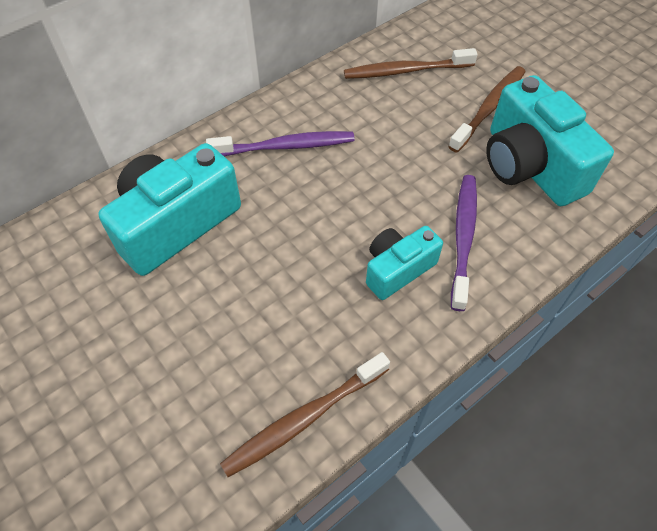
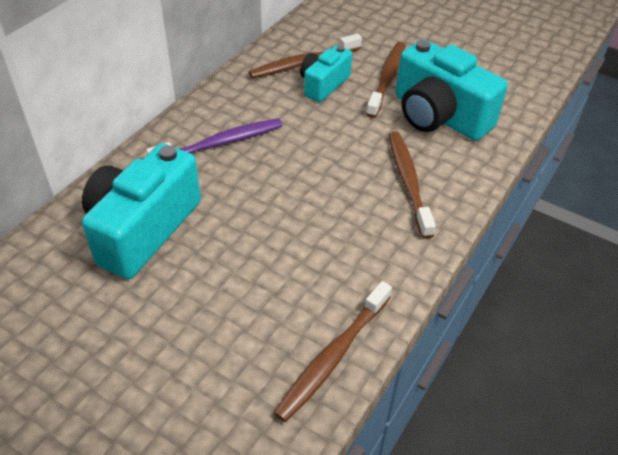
camera: 20 degrees left, 10 degrees down
(397, 269) = (363, 219): turquoise camera -> turquoise camera (323, 85)
(463, 238) = (408, 181): purple toothbrush -> brown toothbrush

